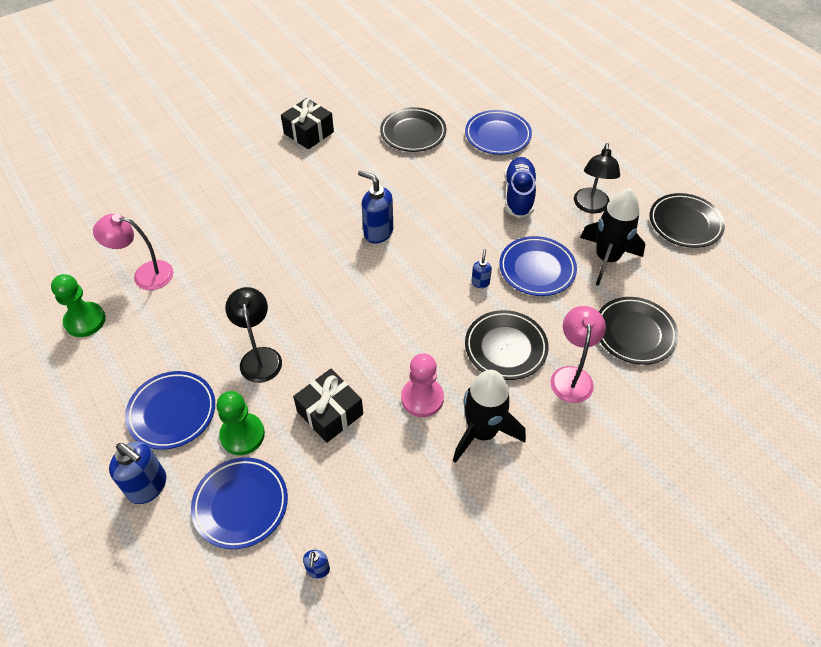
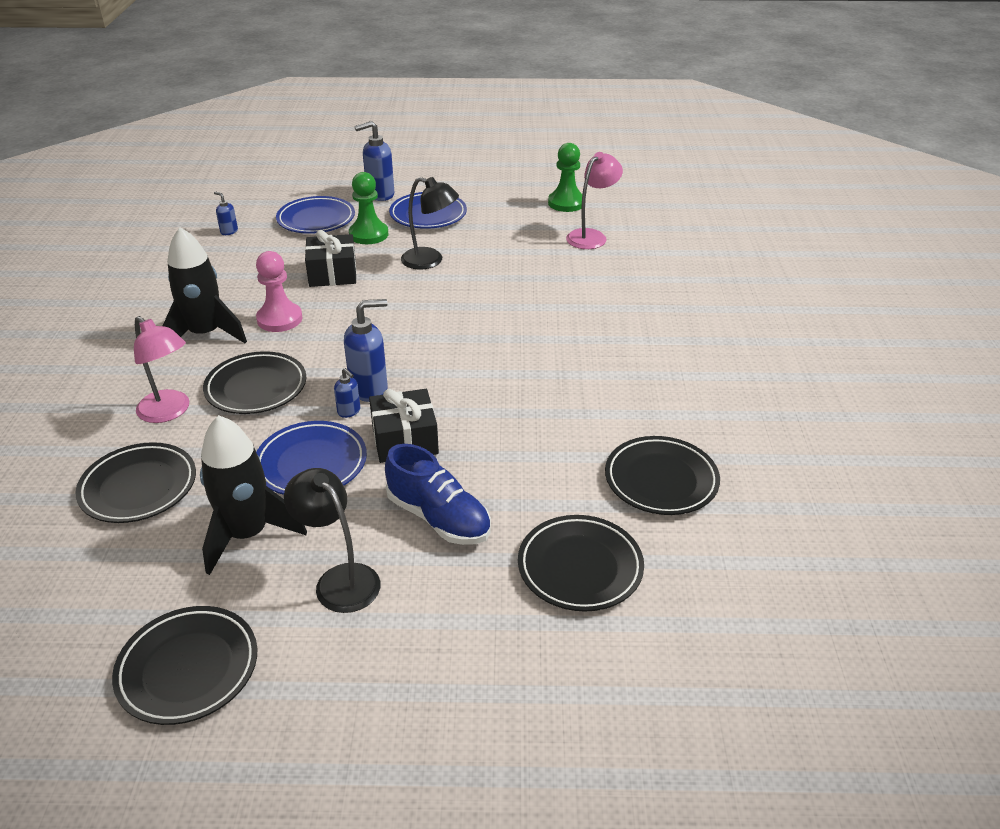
camera: 125 degrees right, 15 degrees down
(308, 133) = (736, 390): black gift -> black gift (405, 440)
(378, 232) = (503, 374): blue soap dispenser -> blue soap dispenser (369, 389)
(497, 136) = (580, 567): blue plate -> black plate

